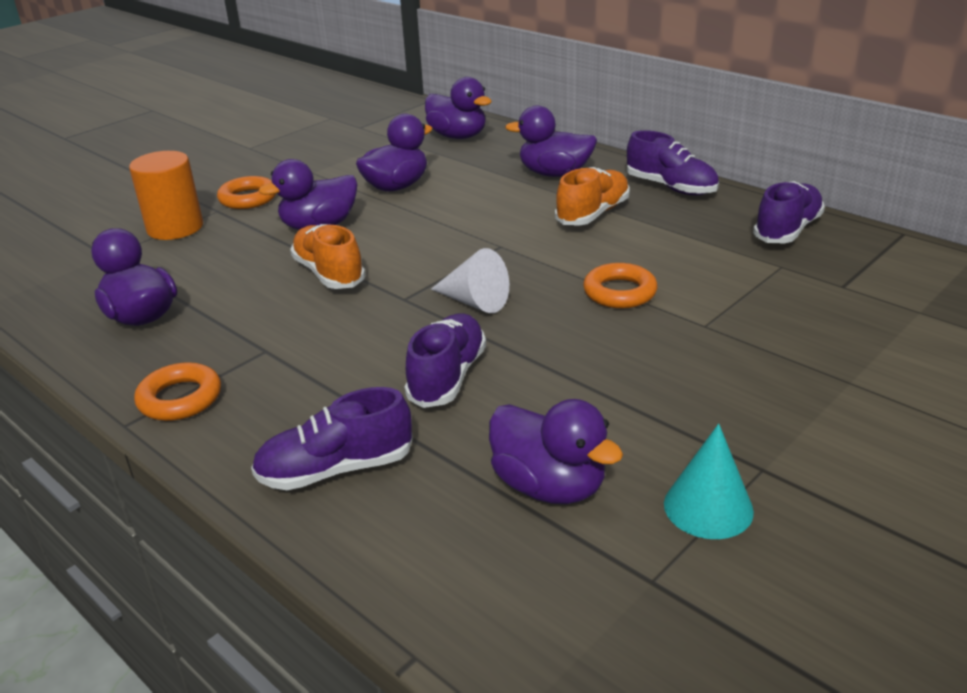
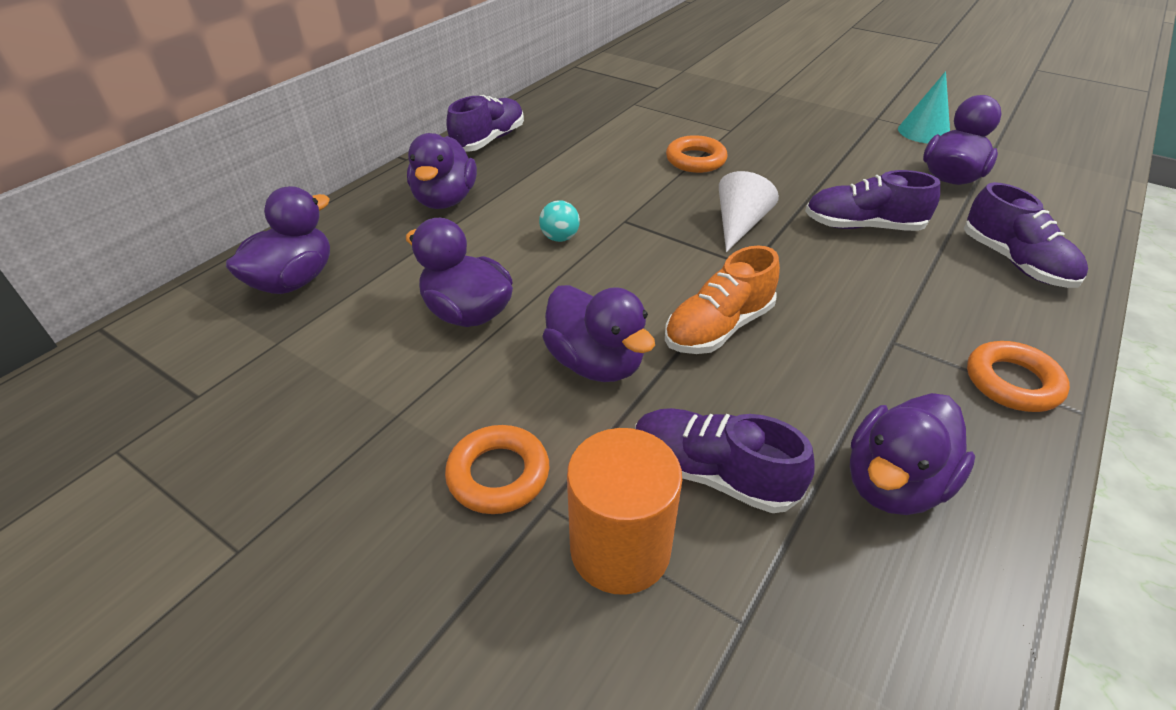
camera: 100 degrees left, 10 degrees up
(480, 217) = (560, 238): none -> turquoise ball
(593, 214) = (548, 175): orange shoe -> none
(787, 230) = (574, 99): purple shoe -> purple shoe (712, 474)

